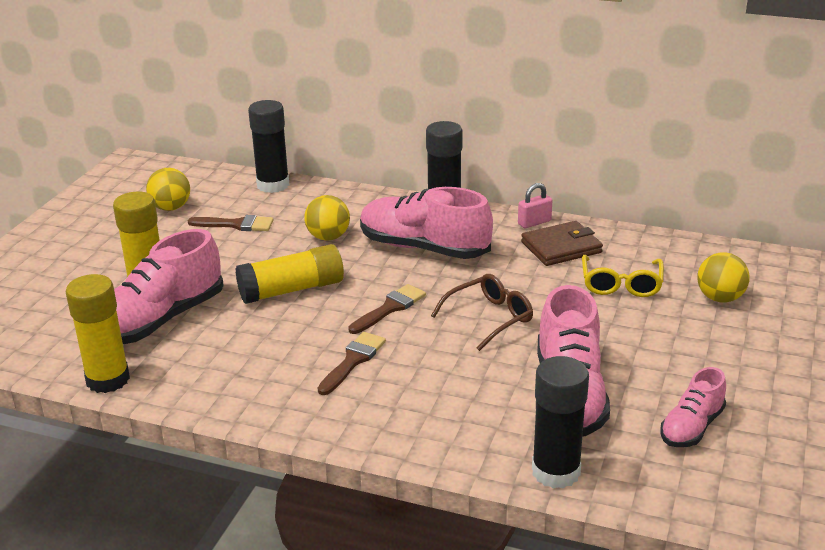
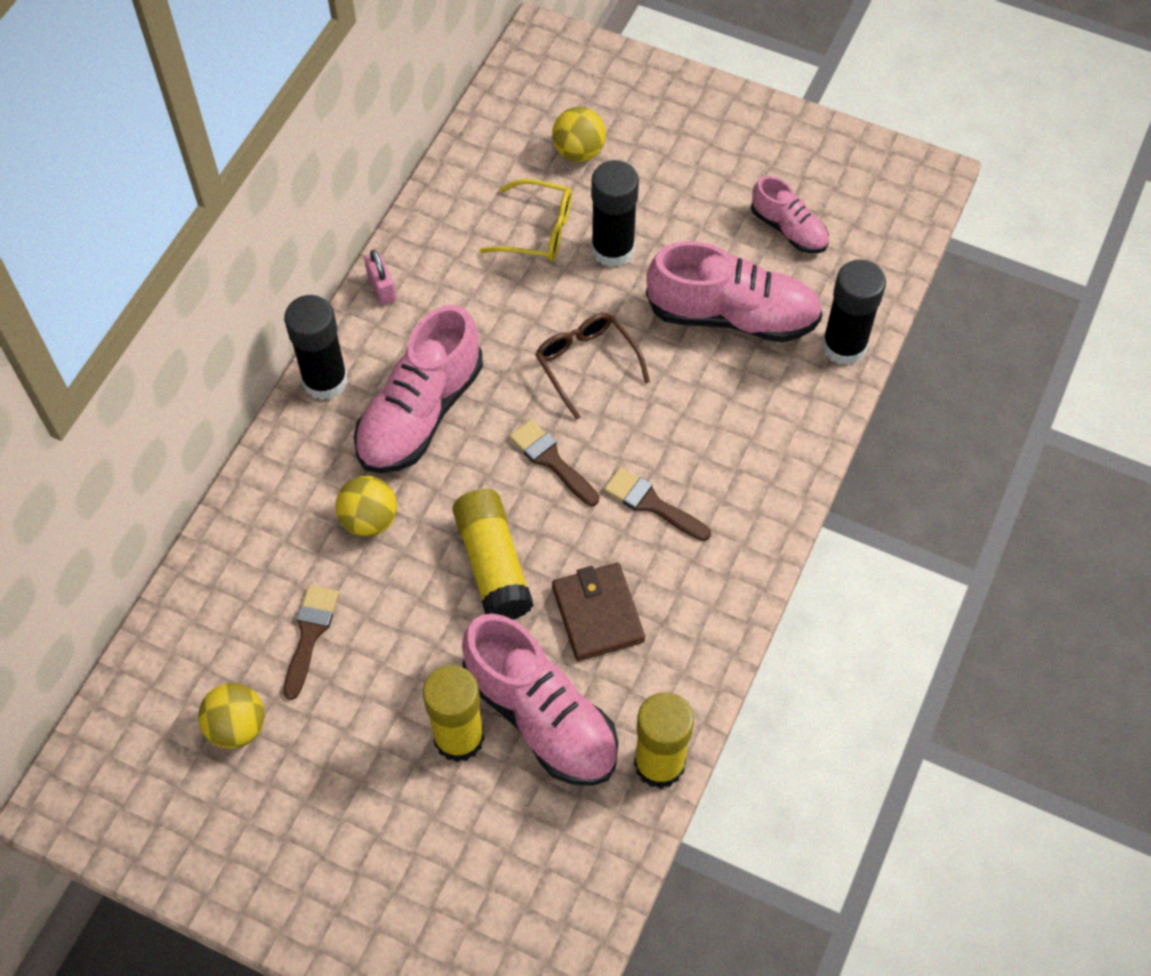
camera: 85 degrees left, 30 degrees up
(273, 185) = (199, 588): black glue stick -> black glue stick (612, 249)
(561, 247) = (447, 271): brown wallet -> brown wallet (598, 614)

